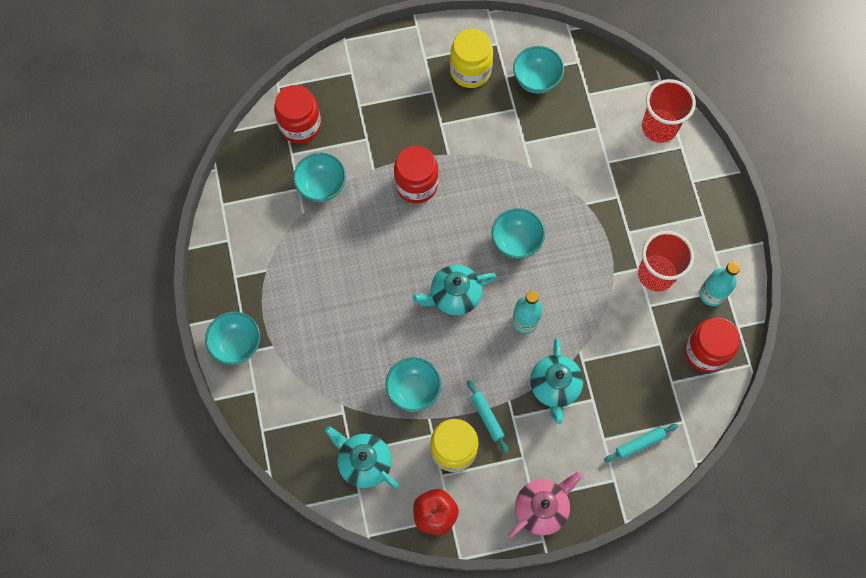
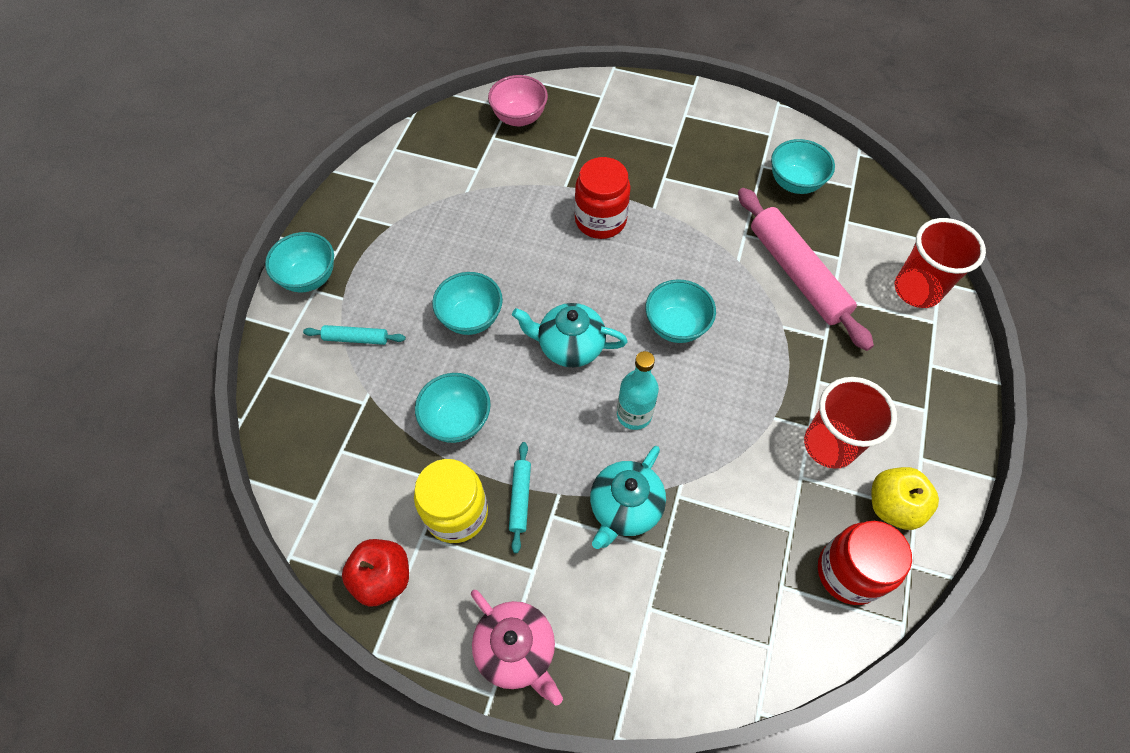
camera: 30 degrees right, 10 degrees down
(300, 125) = (519, 118): red jar -> pink bowl
(321, 186) = (502, 177): turquoise bowl -> turquoise bowl (471, 318)
(364, 462) = (346, 469): turquoise teapot -> none
(470, 71) = (726, 145): yellow jar -> none
(541, 508) = (516, 650): pink teapot -> pink teapot turned 60 degrees clockwise
(575, 157) = (796, 274): none -> pink rolling pin
(639, 443) = (694, 642): turquoise rolling pin -> turquoise rolling pin (356, 338)
(711, 294) = (892, 506): turquoise bottle -> yellow apple

